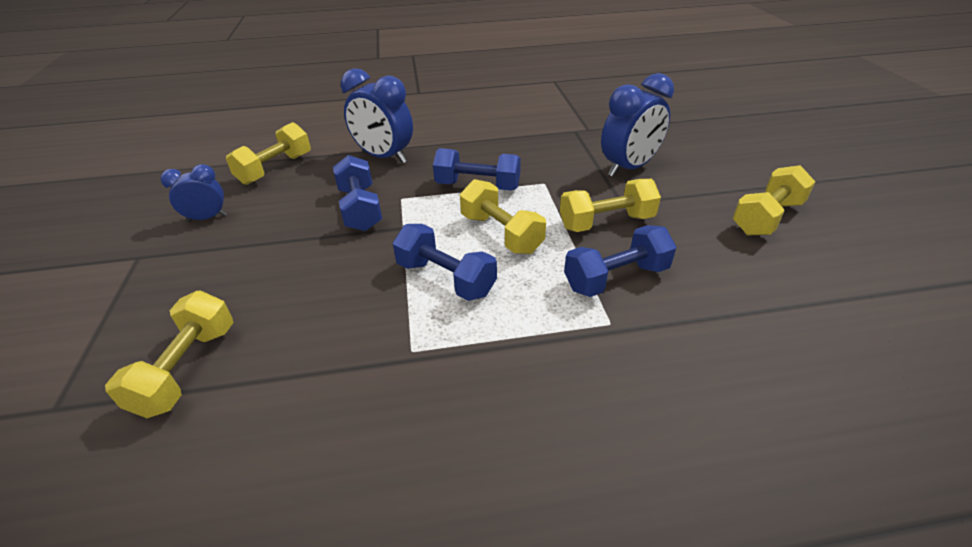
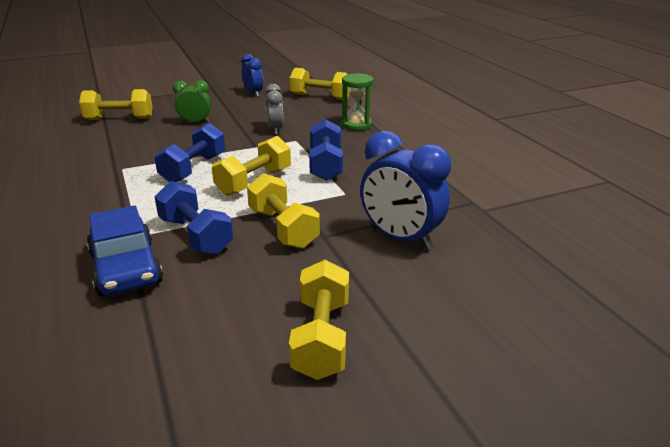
camera: 75 degrees right, 10 degrees down
(279, 276) = (195, 122): none -> green clock
(360, 209) = (275, 130): blue dumbbell -> grey clock
(384, 157) = (356, 125): blue clock -> green hourglass
(681, 329) = (126, 268): none -> blue car
(766, 218) = (322, 338): yellow dumbbell -> yellow dumbbell turned 60 degrees clockwise

